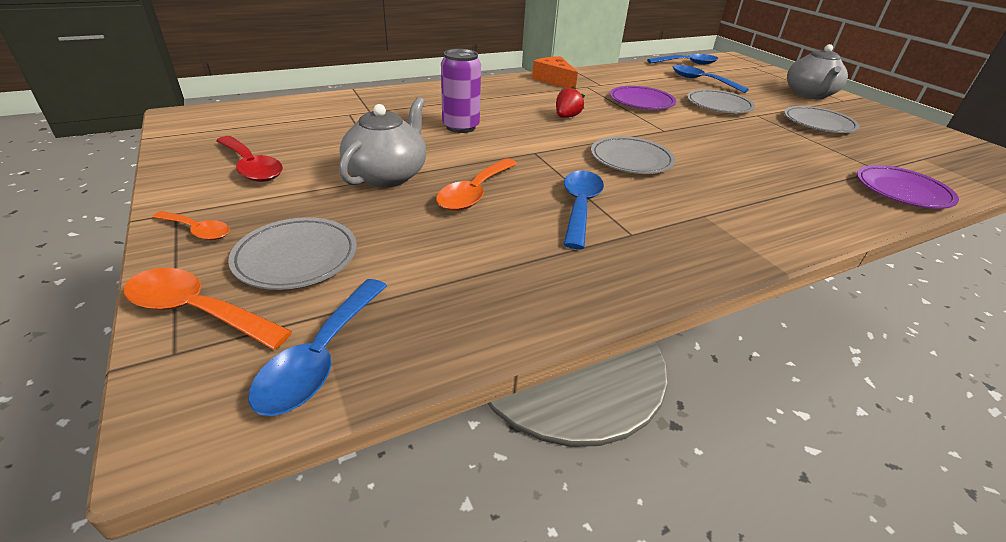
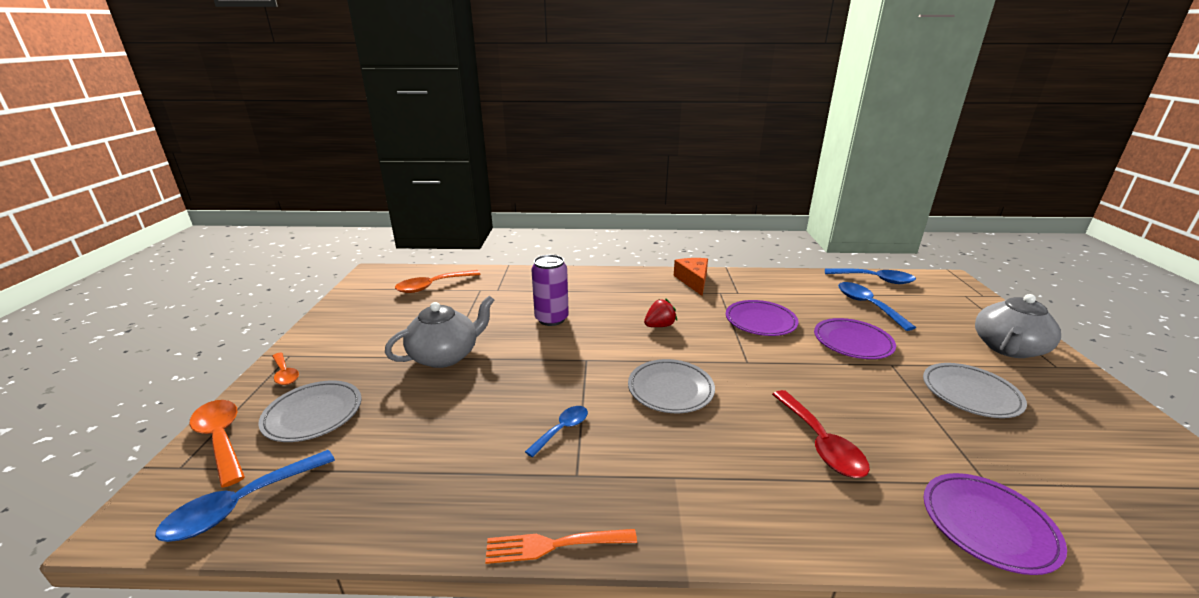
camera: 30 degrees right, 10 degrees down
(251, 167) = (367, 327): red spoon -> red spoon (821, 443)
(474, 193) = (490, 390): orange spoon -> orange spoon (432, 286)
(579, 206) = (562, 429): blue spoon -> blue spoon, size x0.62
(674, 283) = (555, 545): none -> orange fork
(718, 105) = (852, 342): grey plate -> purple plate

